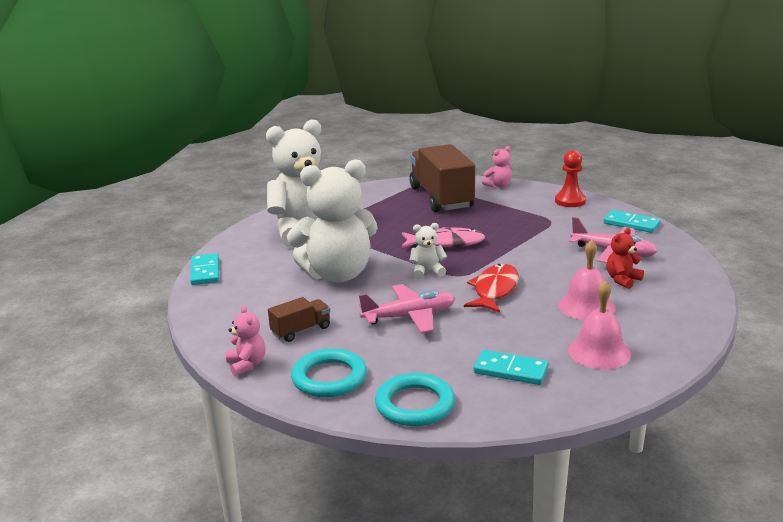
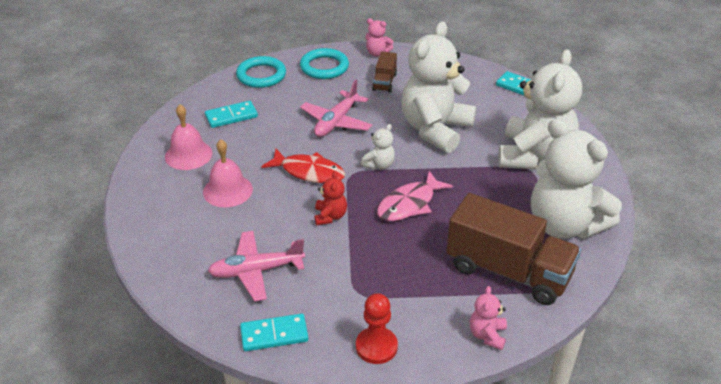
camera: 135 degrees right, 15 degrees up
(367, 200) = (564, 225): none -> white teddy bear
(494, 290) = (309, 172): red fish -> red fish turned 45 degrees counterclockwise
(622, 280) = (221, 235): red teddy bear -> red teddy bear (330, 216)

